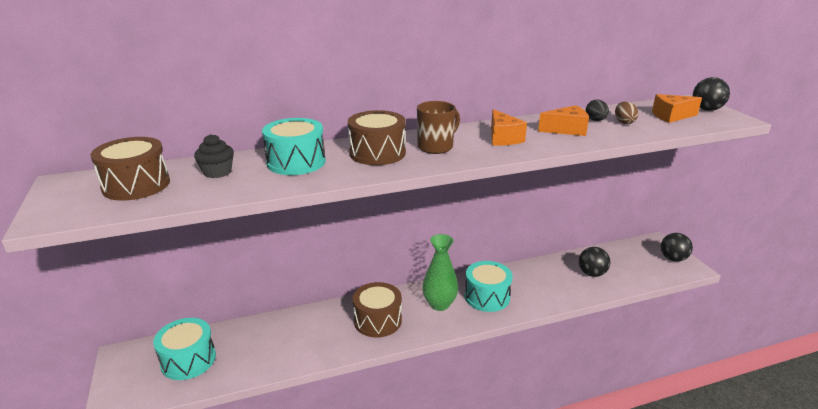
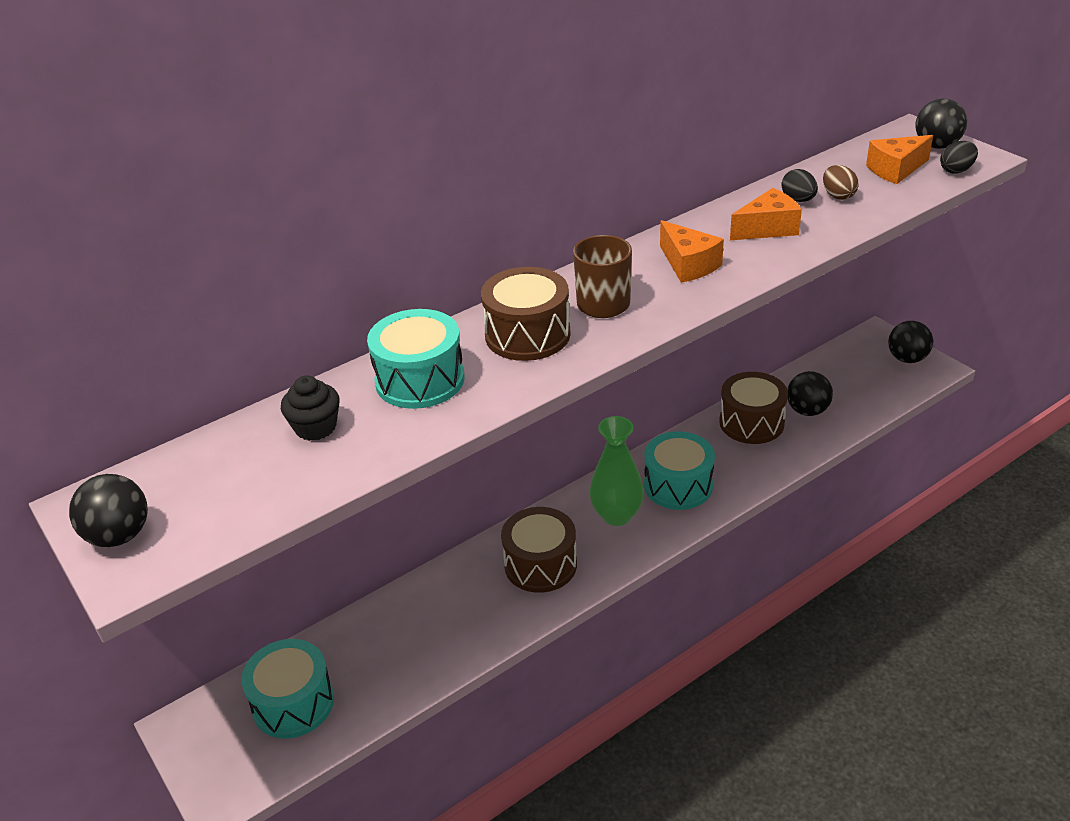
camera: 15 degrees left, 10 degrees up
(62, 199) = (119, 536): none -> black ball
(136, 185) = (211, 481): brown drum -> brown drum (751, 422)
(715, 122) = (956, 170): none -> black egg

